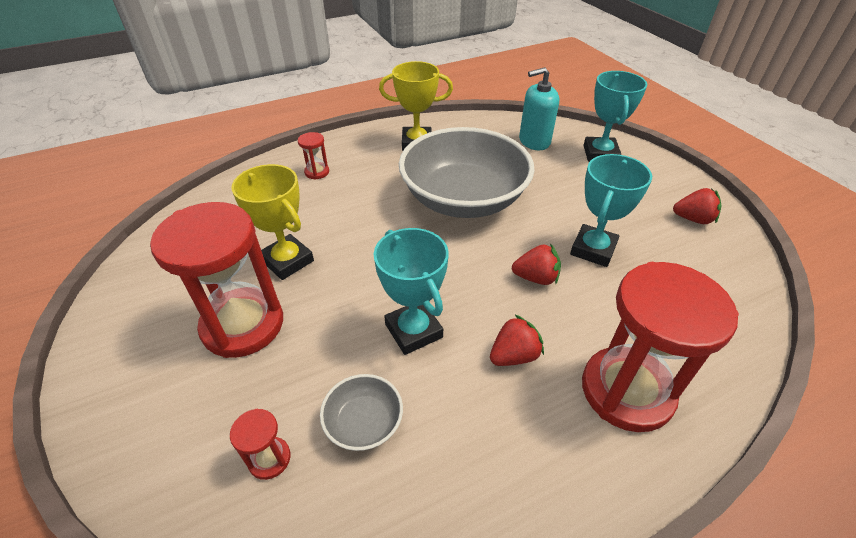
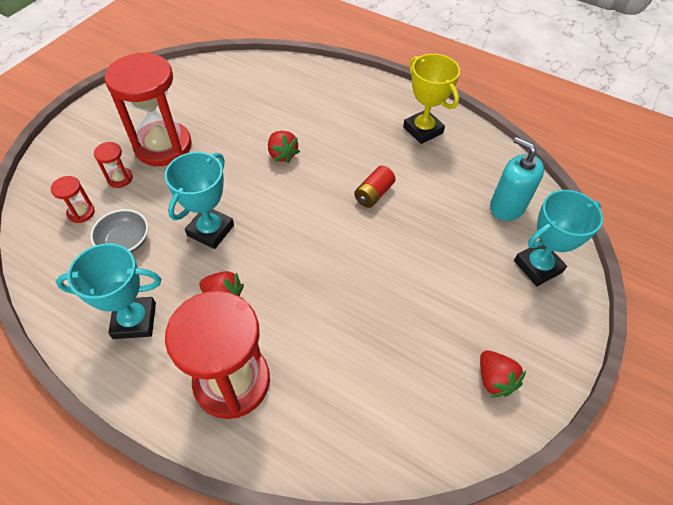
camera: 55 degrees right, 10 degrees up
(287, 261) = (229, 134): yellow trophy -> none
(317, 172) = (331, 95): red hourglass -> red hourglass (120, 178)
(463, 199) = (373, 194): grey bowl -> red battery
(536, 278) = (313, 280): red strawberry -> red strawberry (282, 154)
(593, 249) = (379, 308): turquoise trophy -> turquoise trophy (134, 320)

